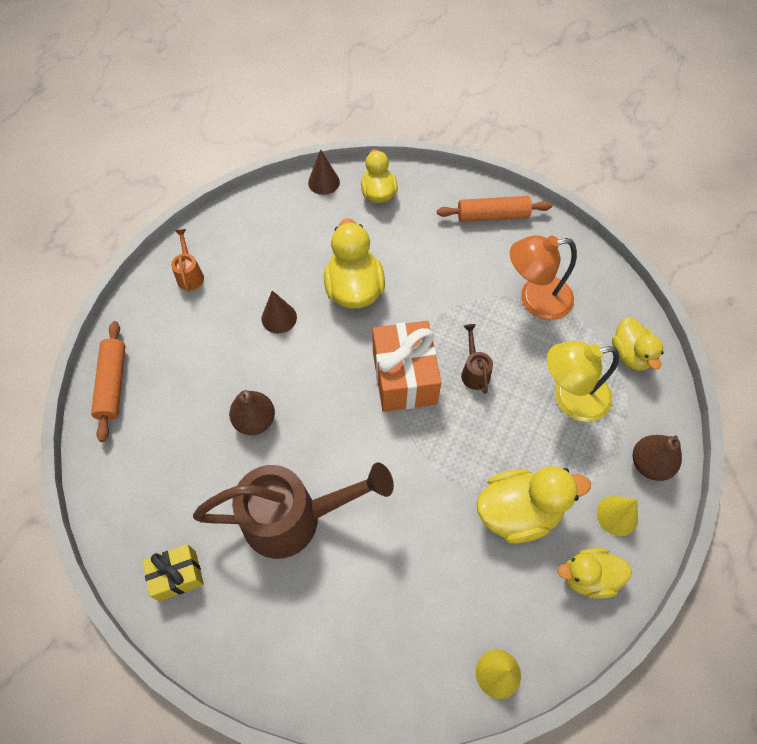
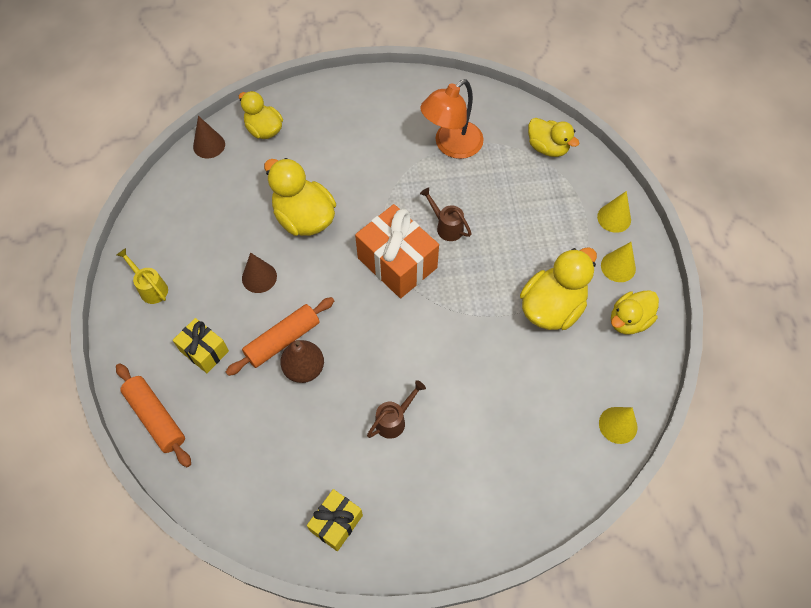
camera: 35 degrees left, 0 degrees up
(189, 353) = (204, 351): none -> yellow gift
(190, 275) = (151, 288): orange watering can -> yellow watering can
(294, 518) = (394, 420): brown watering can -> brown watering can, size x0.43
(492, 216) = (371, 98): orange rolling pin -> orange rolling pin (283, 340)
(570, 398) = (529, 204): yellow lamp -> none
(649, 464) = (614, 218): brown pear -> yellow cone

